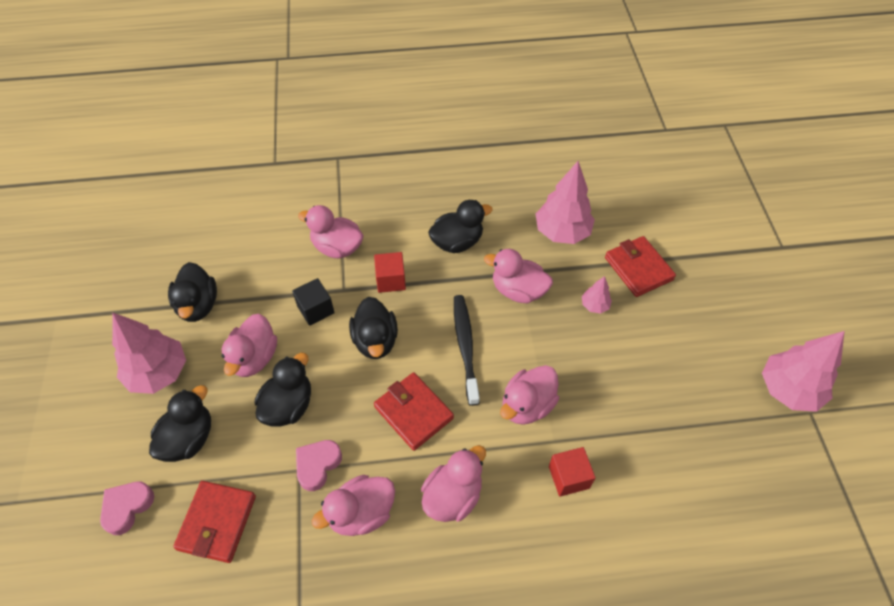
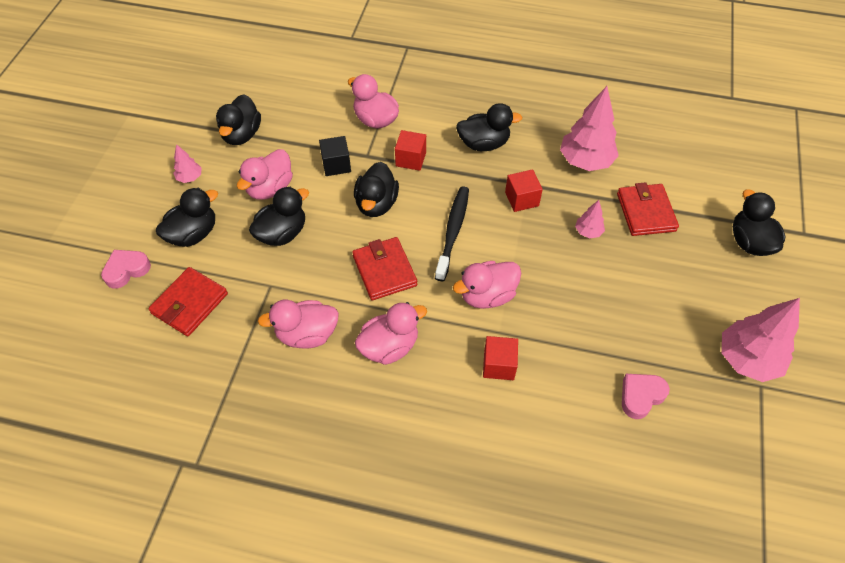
camera: 20 degrees right, 0 degrees up
(158, 373) = (190, 178): pink tree -> pink tree, size x0.48
(317, 465) = (287, 286): pink heart -> pink heart (641, 396)
(518, 290) = (521, 199): pink duck -> red cube
(741, 270) = (749, 242): none -> black duck

